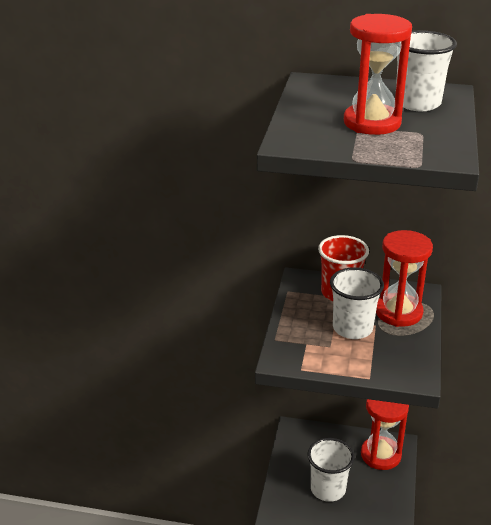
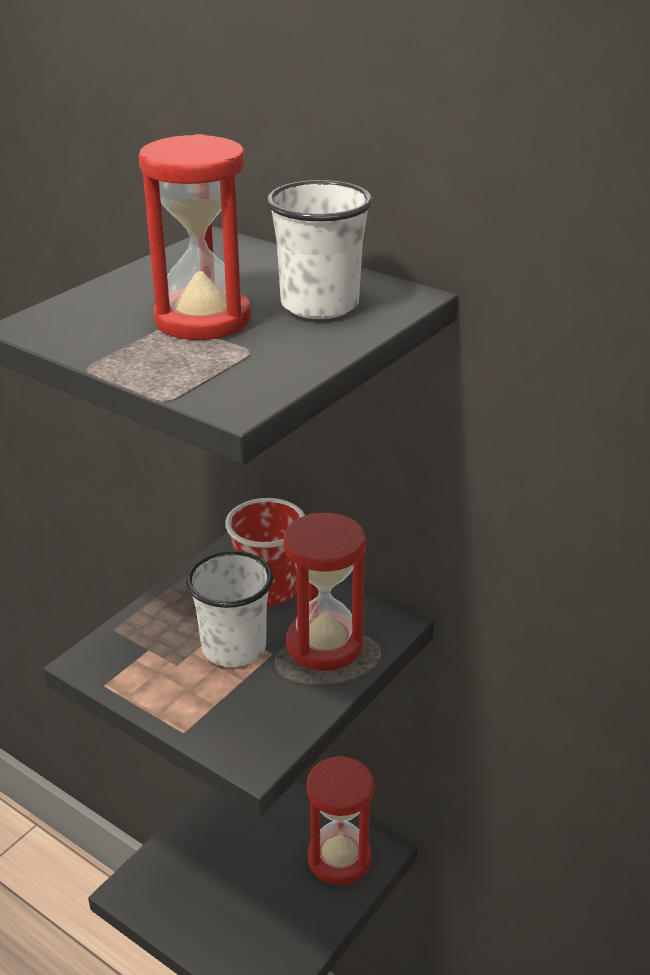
camera: 25 degrees right, 0 degrees up
(328, 489) = (227, 879): white cup -> none

